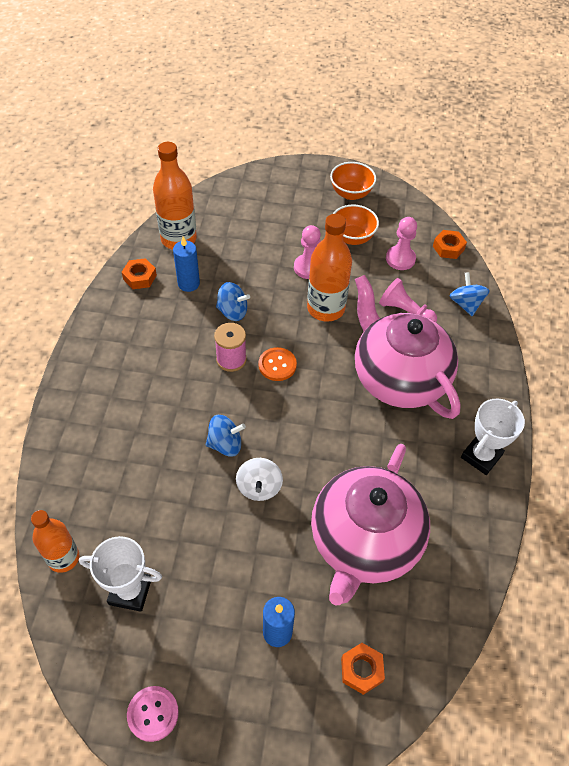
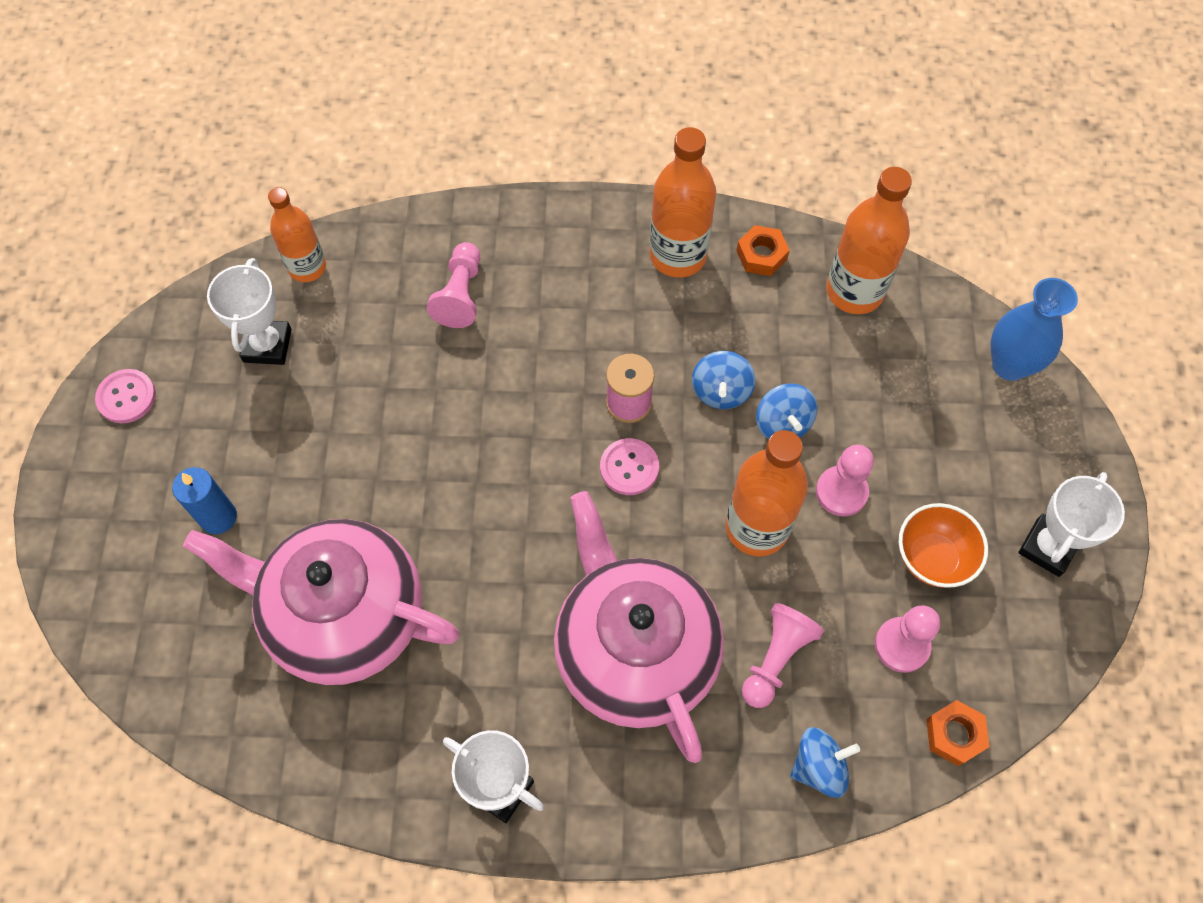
camera: 85 degrees right, 10 degrees up
(121, 449) = (460, 295): none -> pink pawn
(127, 319) = (678, 255): none -> orange bottle
(188, 284) = (764, 322): blue candle -> none
(225, 444) = (482, 417): blue spinning top -> blue spinning top (782, 423)
(243, 185) = (1009, 365): none -> blue vase
(259, 487) = (418, 469): white spinning top -> none
(277, 365) = (629, 468): orange button -> pink button
(351, 193) = (1048, 547): orange bowl -> white trophy
(361, 670) = (170, 623): orange nut -> none
(398, 377) = (634, 651): pink teapot -> pink teapot turned 75 degrees counterclockwise

